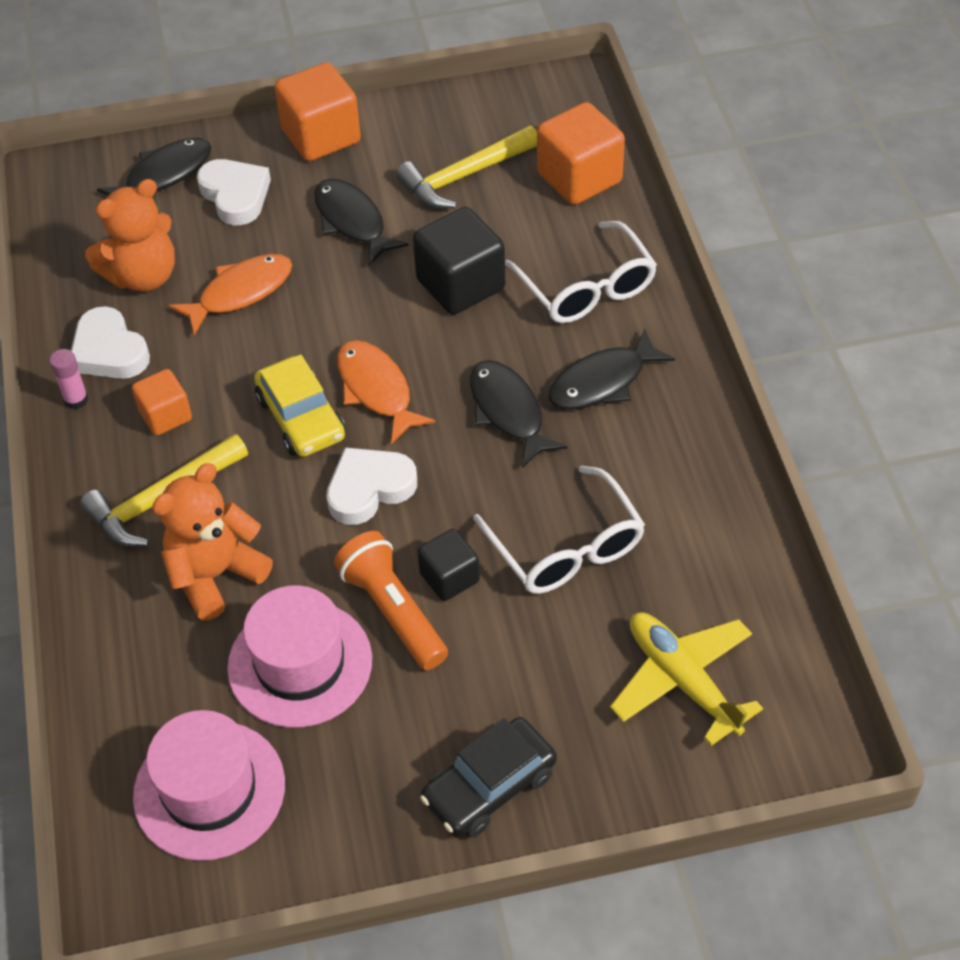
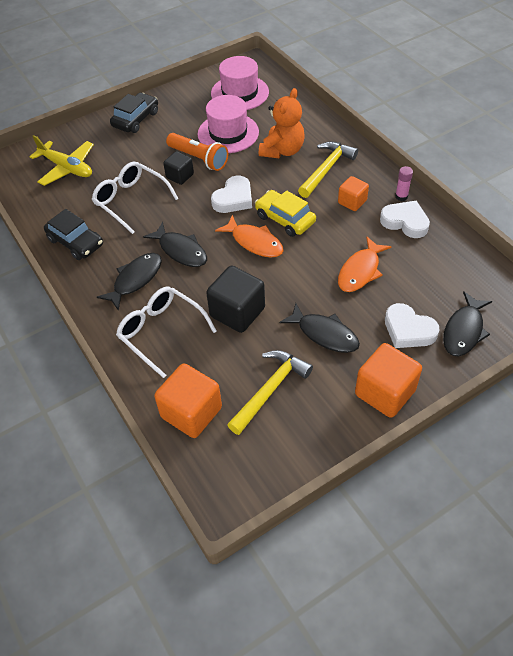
camera: 160 degrees right, 0 degrees up
(143, 276) = (421, 265): orange teddy bear -> none
(693, 486) = (76, 242): none -> black car

